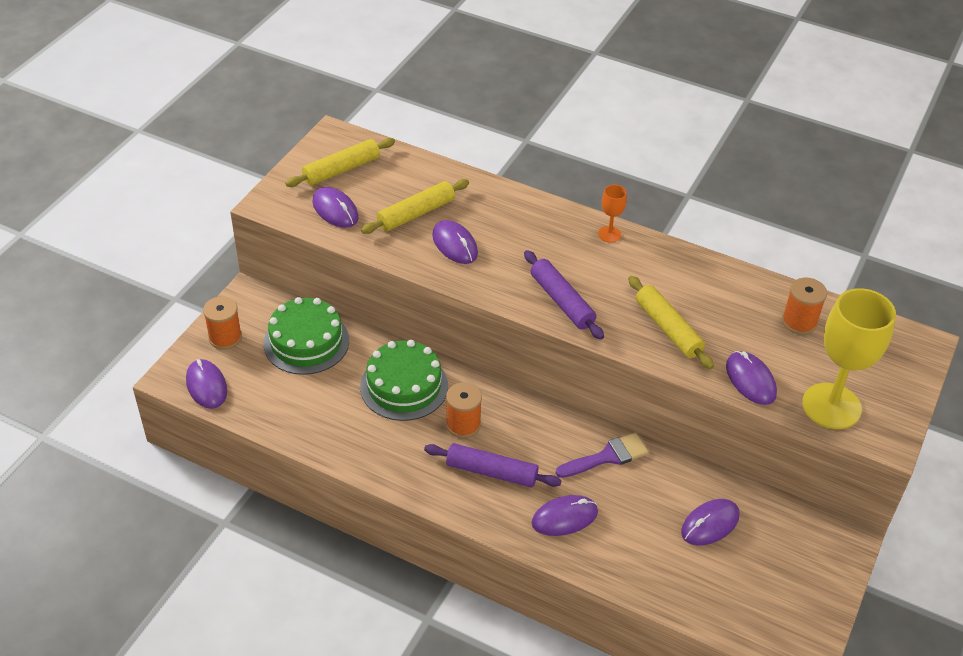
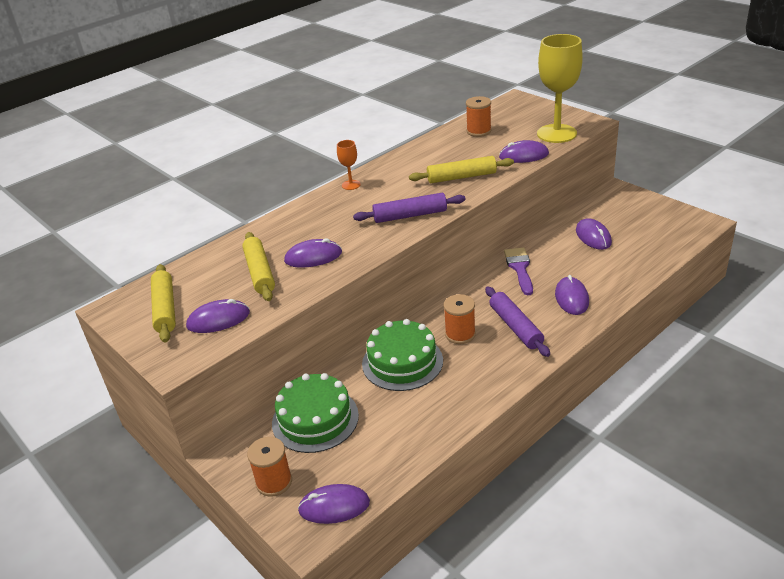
camera: 65 degrees left, 10 degrees down
(491, 472) = (515, 327): purple rolling pin -> purple rolling pin turned 60 degrees counterclockwise

